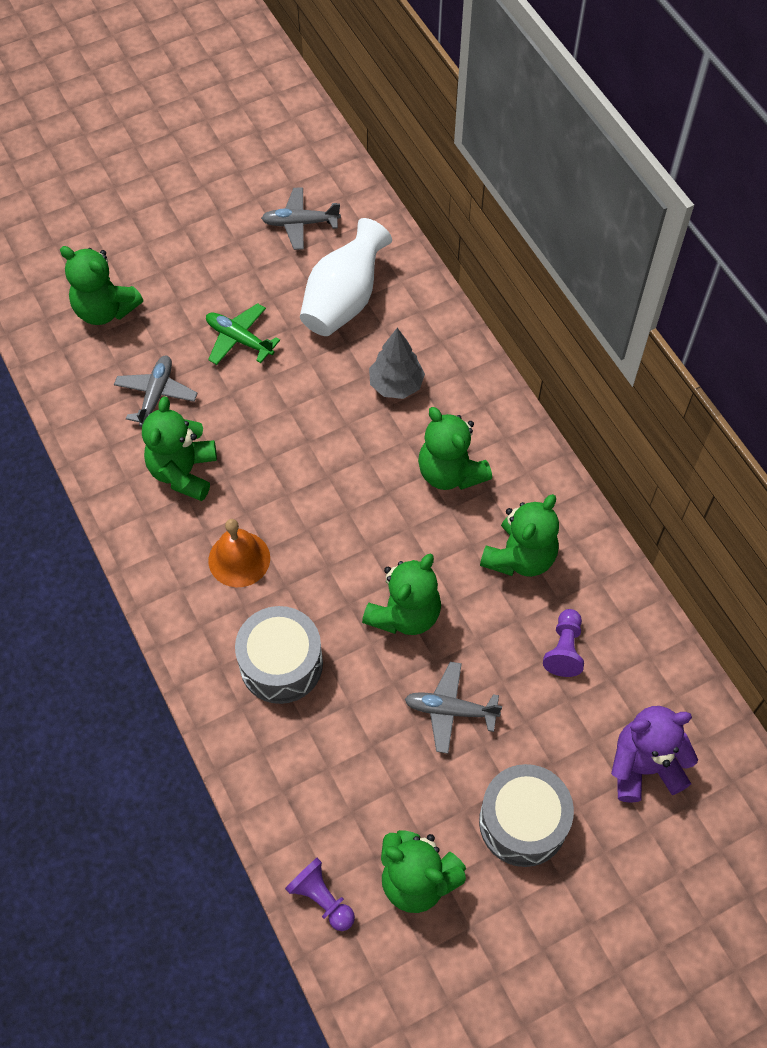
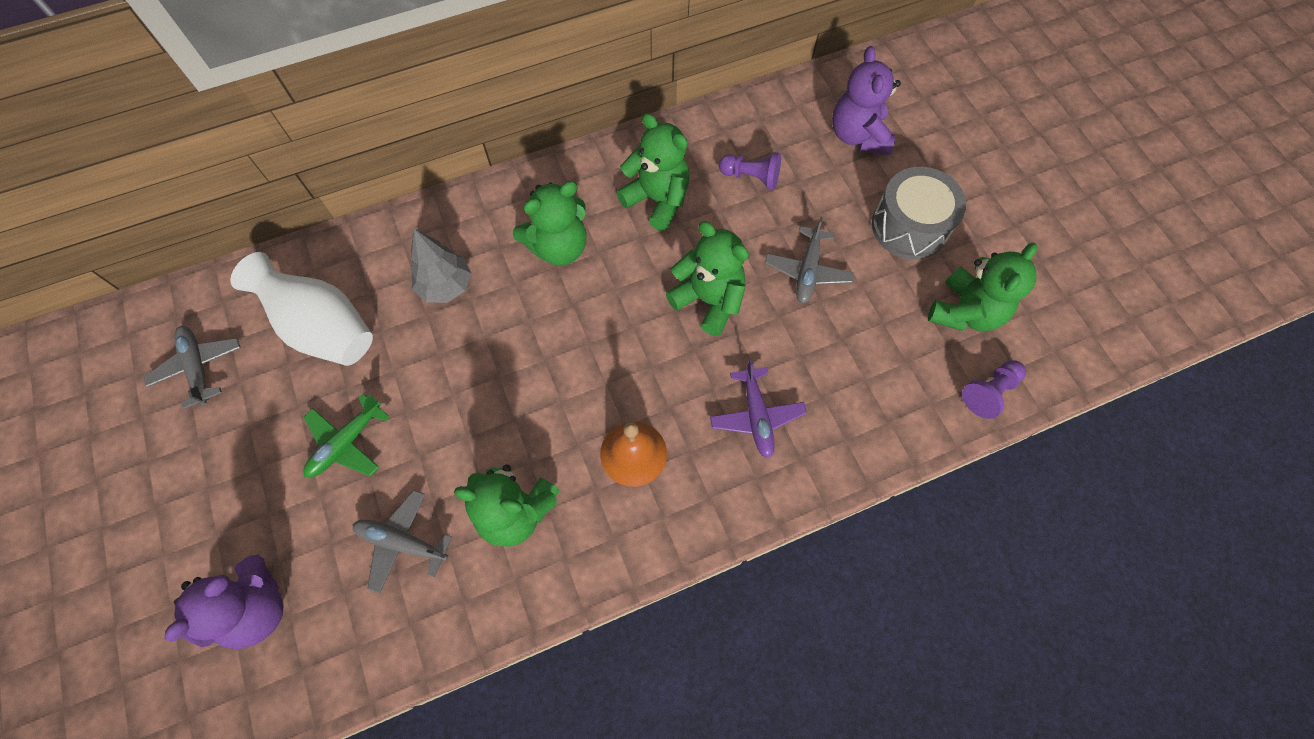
camera: 85 degrees left, 5 degrees up
(105, 310) = (256, 609): green teddy bear -> purple teddy bear
(281, 664) = (756, 416): grey drum -> purple plane
(300, 223) = (198, 367): grey plane -> grey plane turned 150 degrees clockwise

